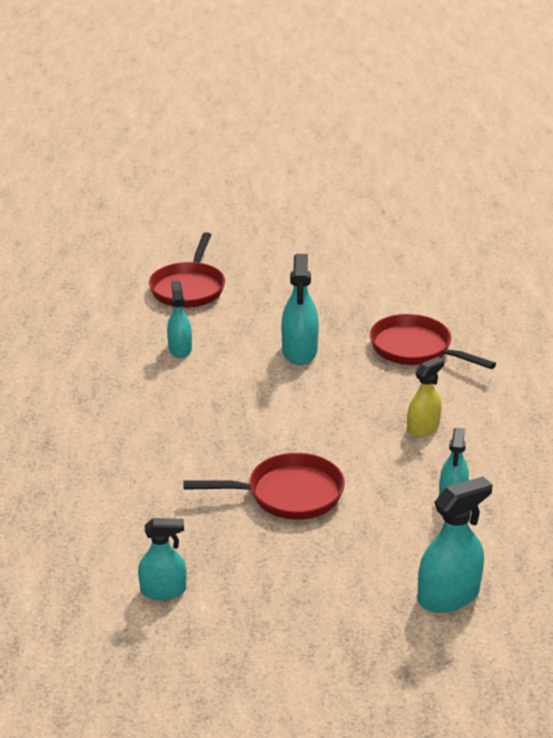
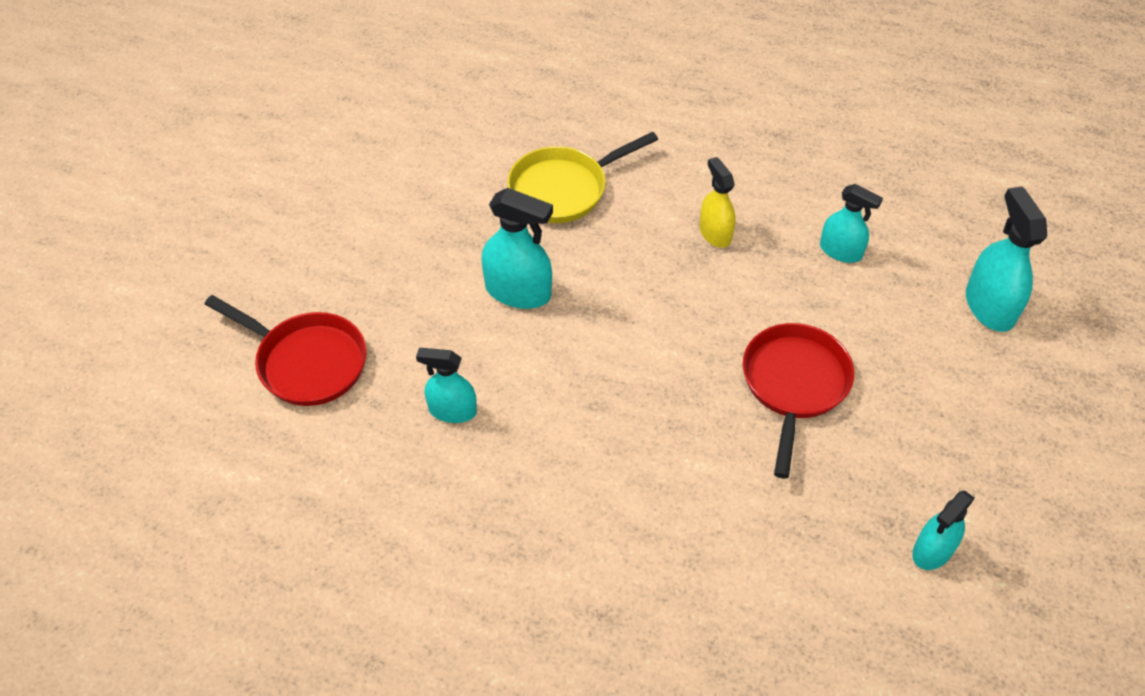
camera: 70 degrees left, 20 degrees up
(163, 590) = (932, 550): turquoise spray bottle -> turquoise spray bottle turned 150 degrees counterclockwise
(415, 349) = (563, 189): red pan -> yellow pan

